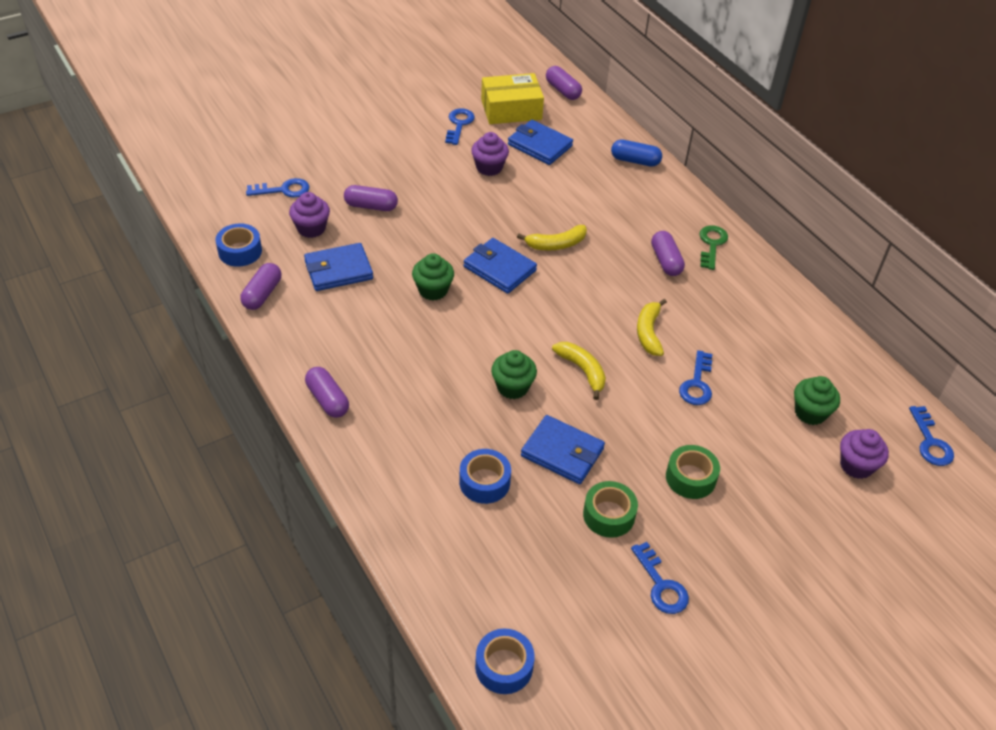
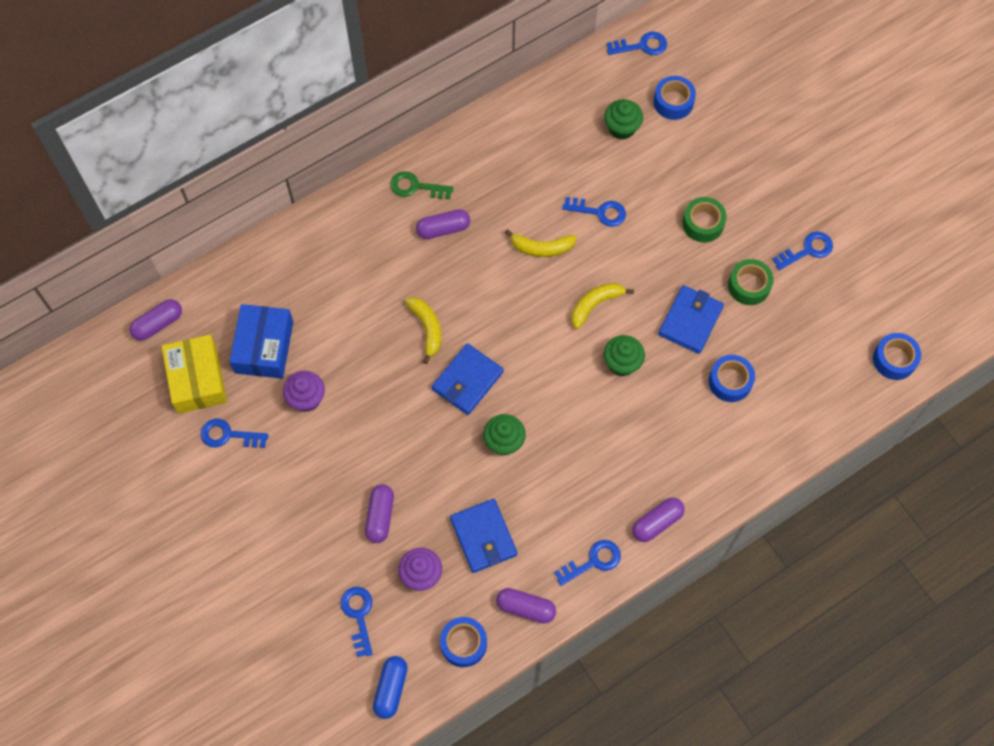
camera: 90 degrees left, 20 degrees up
(297, 346) = (593, 561): none -> blue key
(540, 145) = (264, 347): blue wallet -> blue box
(635, 161) = (287, 251): blue capsule -> blue capsule (391, 689)
(856, 465) = (673, 102): purple cupcake -> blue tape

